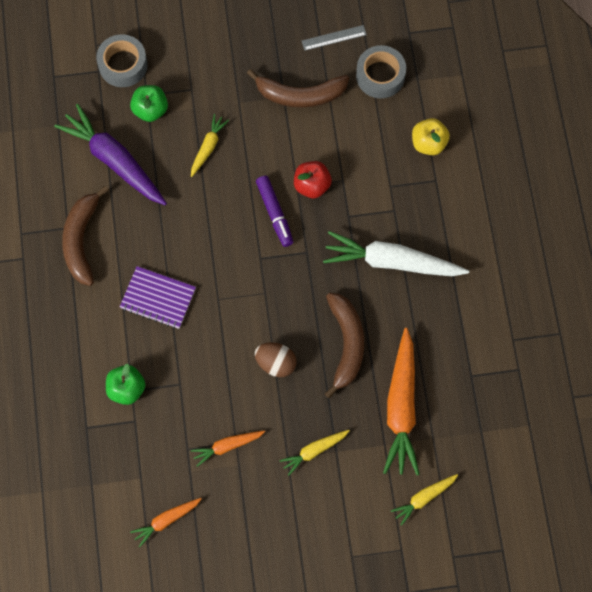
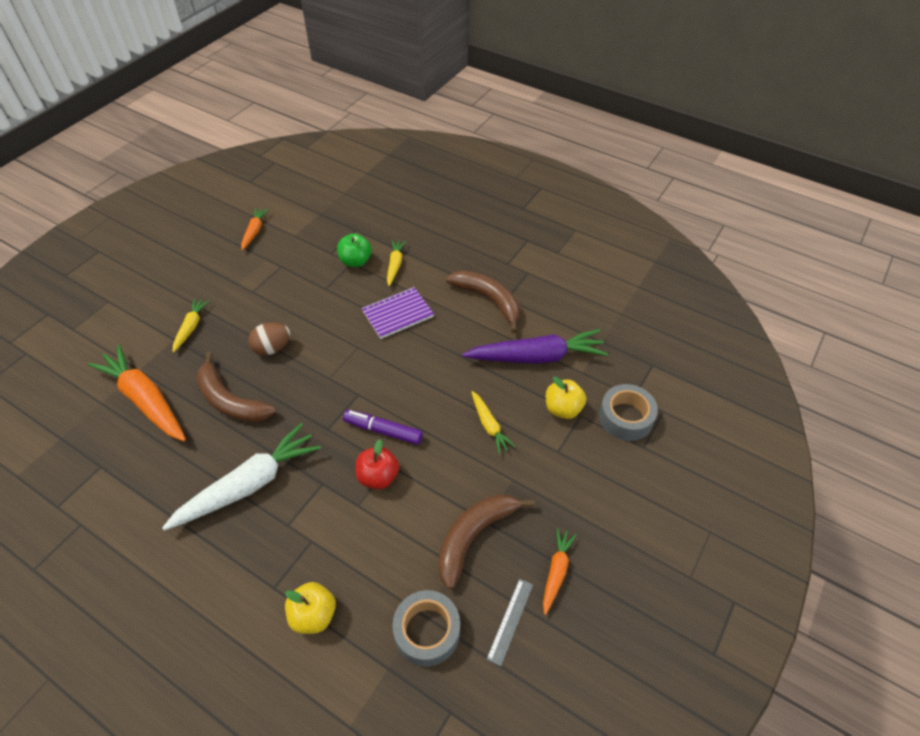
camera: 130 degrees right, 20 degrees down
(150, 110) = (563, 409): green apple -> yellow apple
(227, 446) = (256, 285): orange carrot -> orange carrot (556, 571)
(423, 498) = (78, 365): yellow carrot -> yellow carrot (395, 265)

